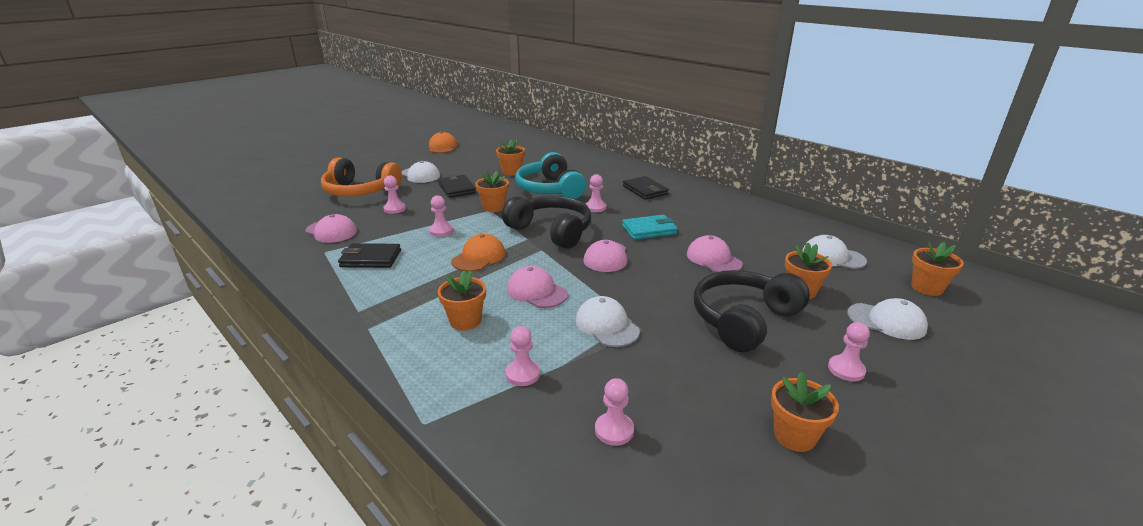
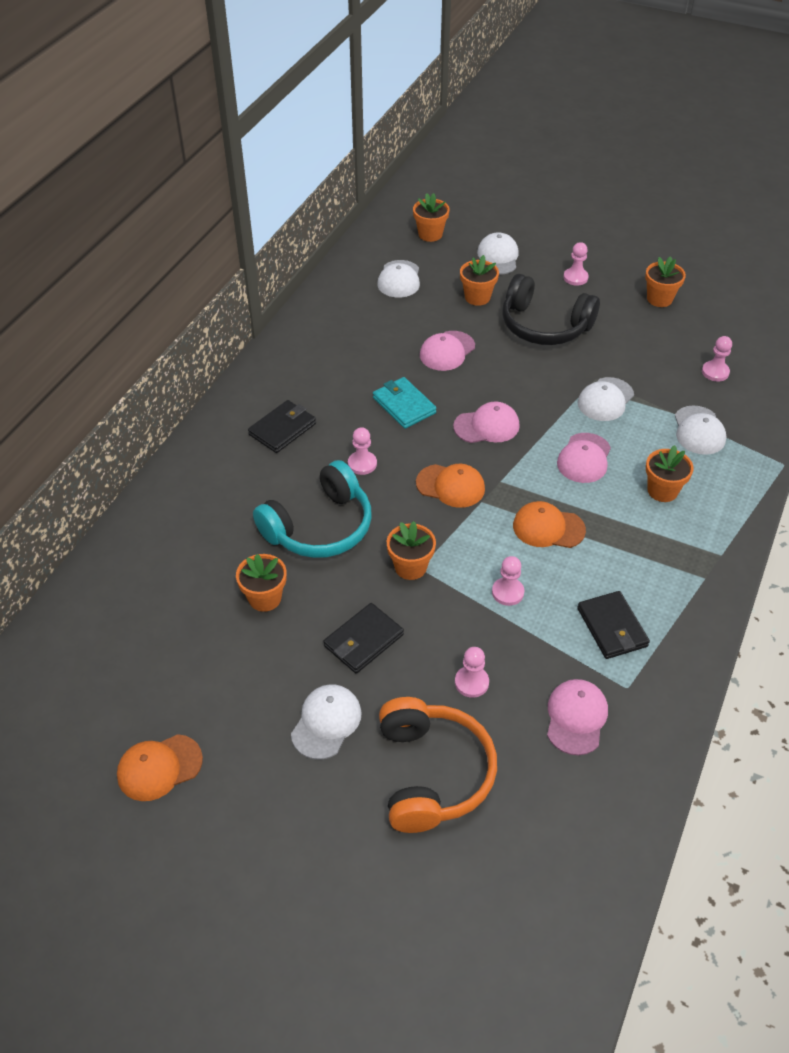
camera: 110 degrees left, 20 degrees up
(523, 374) = (699, 430): pink pawn -> white cap
(551, 231) = (450, 486): black headphones -> orange cap

